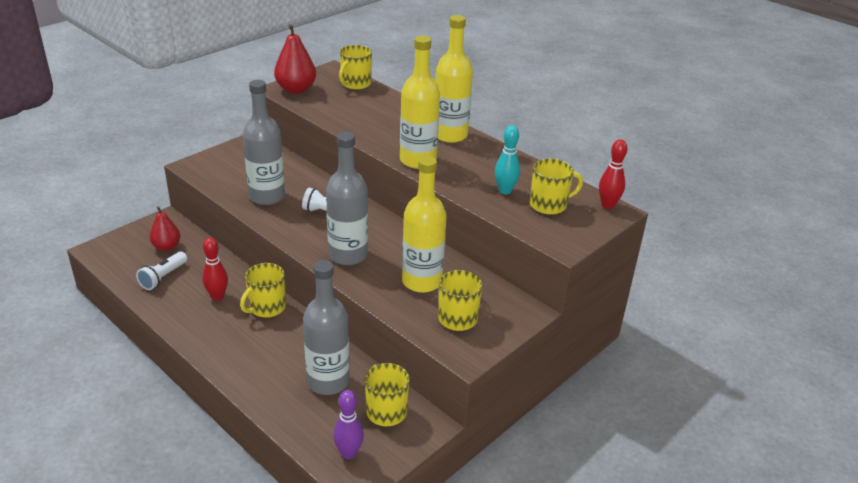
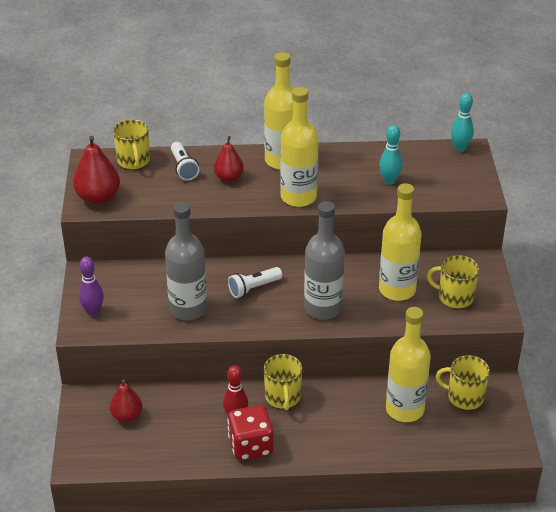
camera: 45 degrees left, 5 degrees up
(163, 277) = (171, 438): white flashlight -> white flashlight (183, 168)
(194, 319) = (250, 446): none -> red dice
(328, 381) = (404, 409): grey bottle -> yellow bottle
(349, 453) = (486, 438): purple bowling pin -> purple bowling pin (93, 312)
(394, 124) = (229, 178): none -> red pear
(549, 205) = (430, 173): yellow mug -> none
(608, 205) = (460, 148): red bowling pin -> turquoise bowling pin

